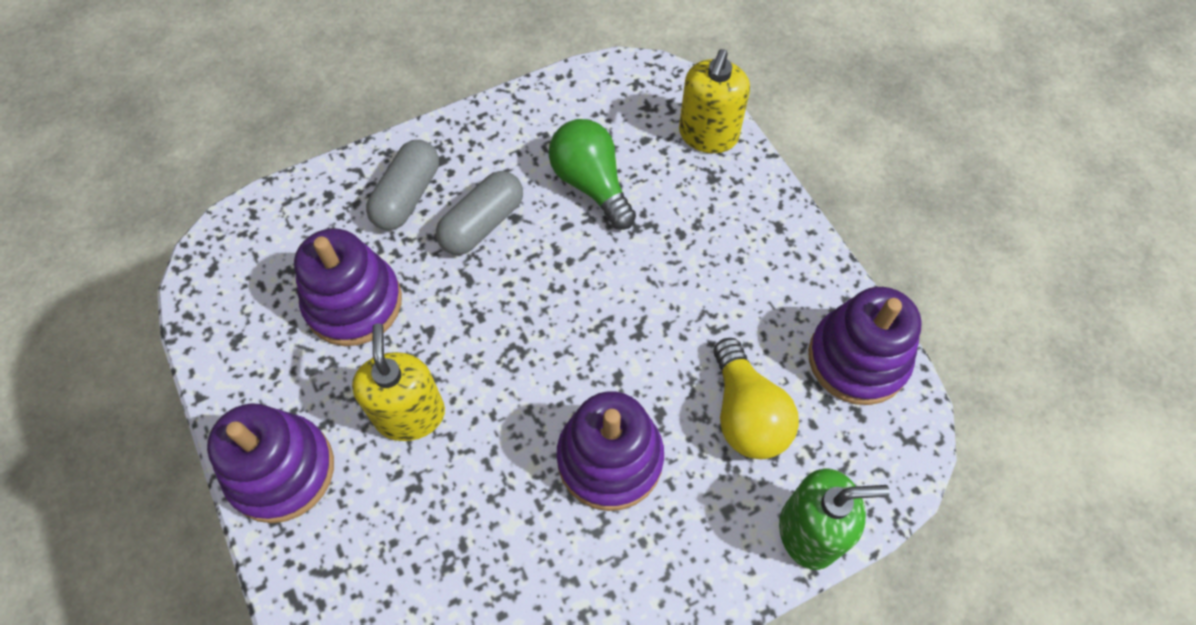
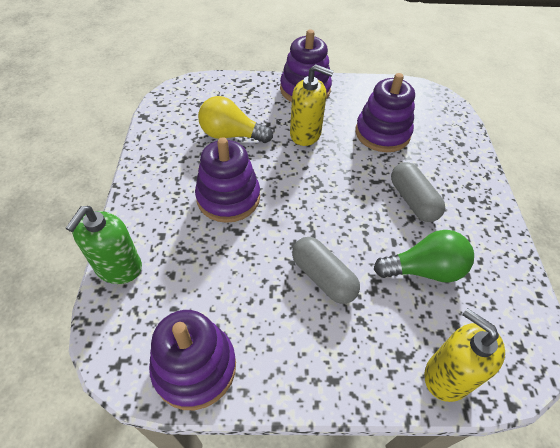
camera: 115 degrees right, 10 degrees down
(407, 196) = (448, 174): grey capsule -> grey capsule (323, 277)
(746, 414) = (206, 274): yellow light bulb -> yellow light bulb (231, 135)

